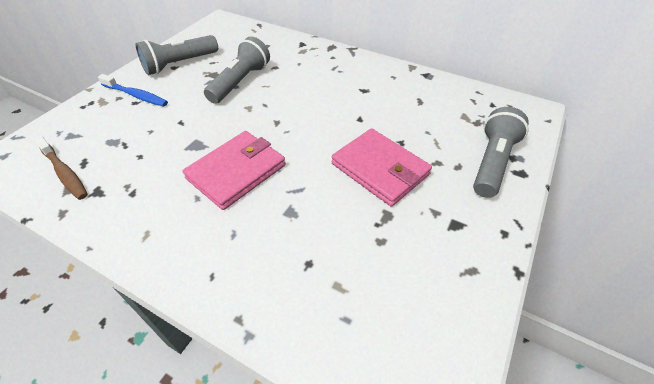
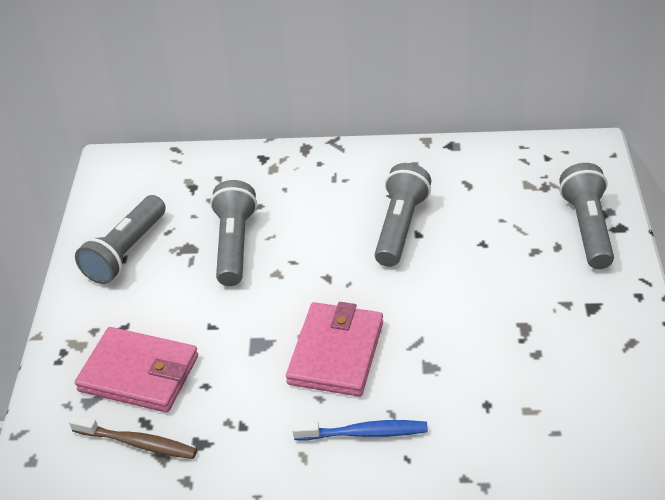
camera: 25 degrees left, 5 degrees down
(136, 95) = (115, 318): blue toothbrush -> blue toothbrush (364, 433)
(351, 110) = (400, 227): none -> grey flashlight
(380, 169) = (483, 283): pink wallet -> pink wallet (139, 373)

